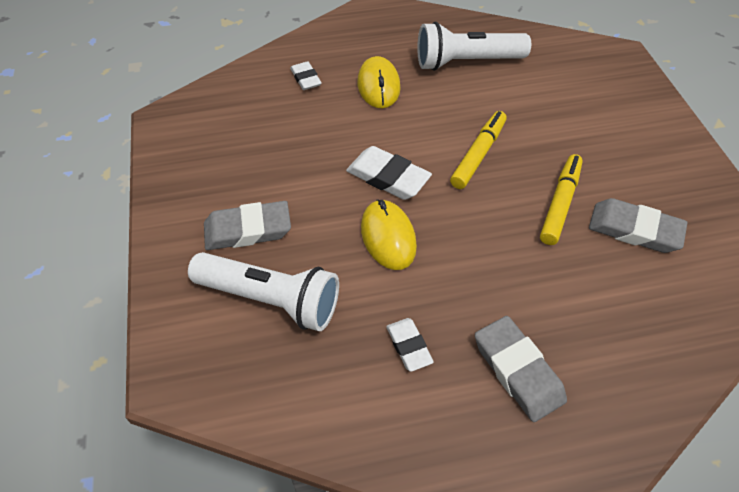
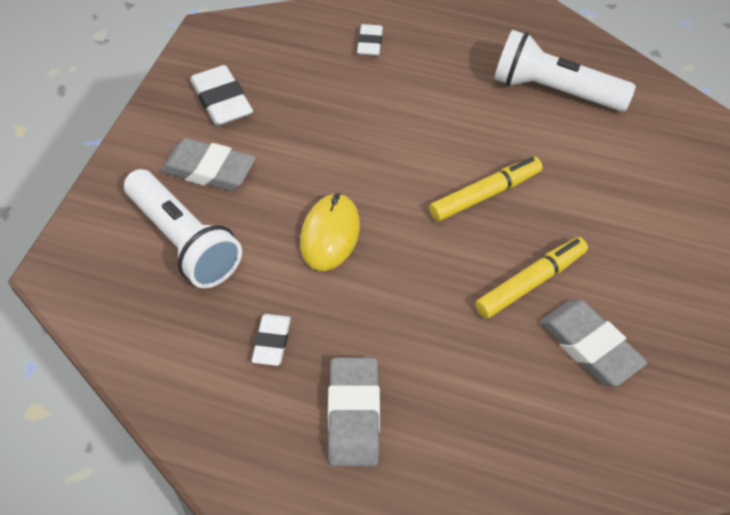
camera: 30 degrees right, 0 degrees up
(378, 86) = (438, 80): yellow mouse -> none
(388, 177) = (375, 177): white eraser -> white eraser (222, 100)

